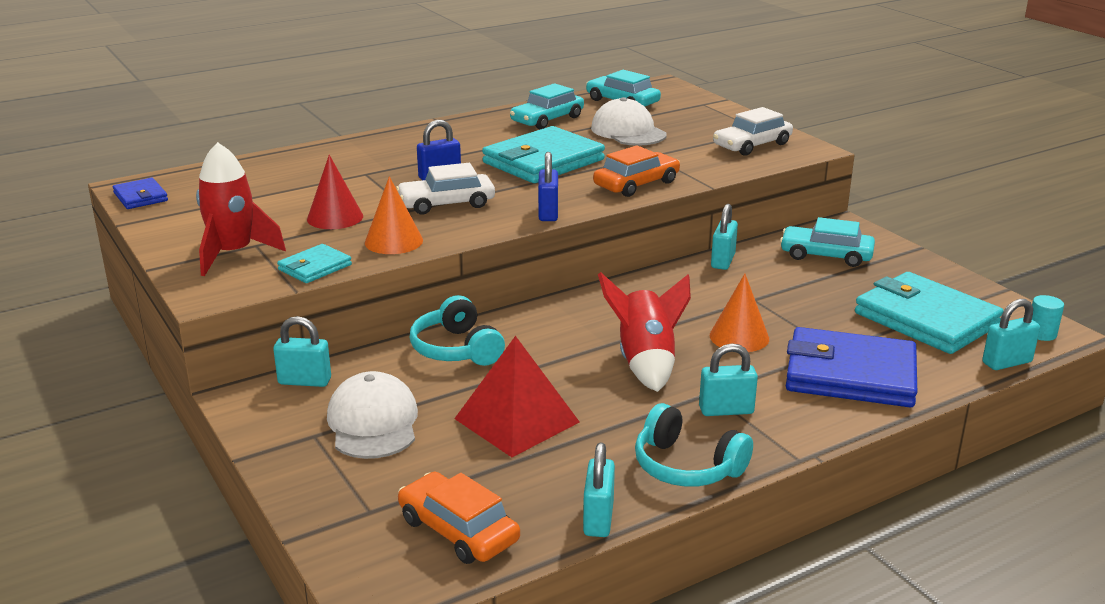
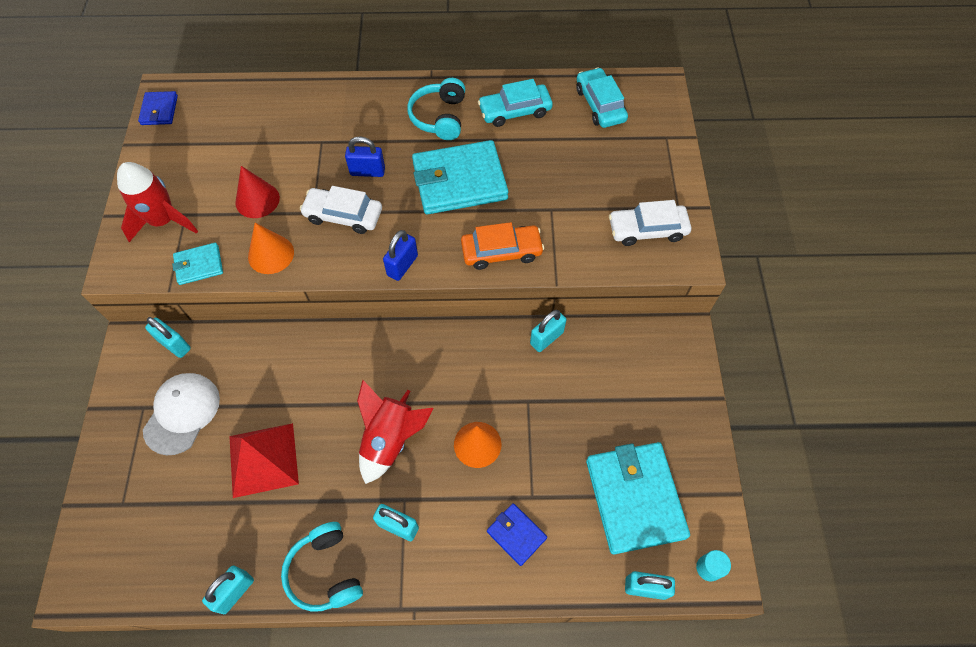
camera: 30 degrees right, 35 degrees up
(456, 349) = (284, 357): turquoise headphones -> turquoise headphones (439, 117)
(458, 530) = (153, 553): orange car -> none
(628, 131) = (563, 160): white cap -> none
(826, 255) = (633, 370): turquoise car -> none
(850, 374) = (516, 534): blue wallet -> blue wallet, size x0.49

